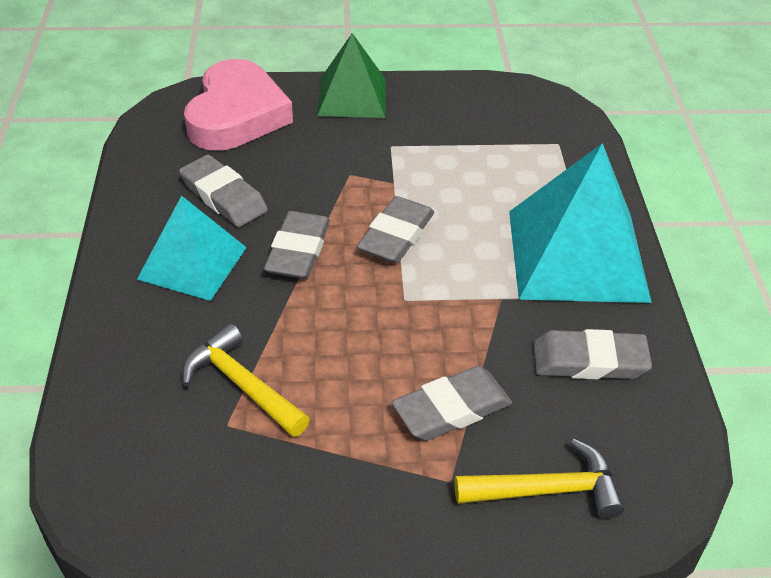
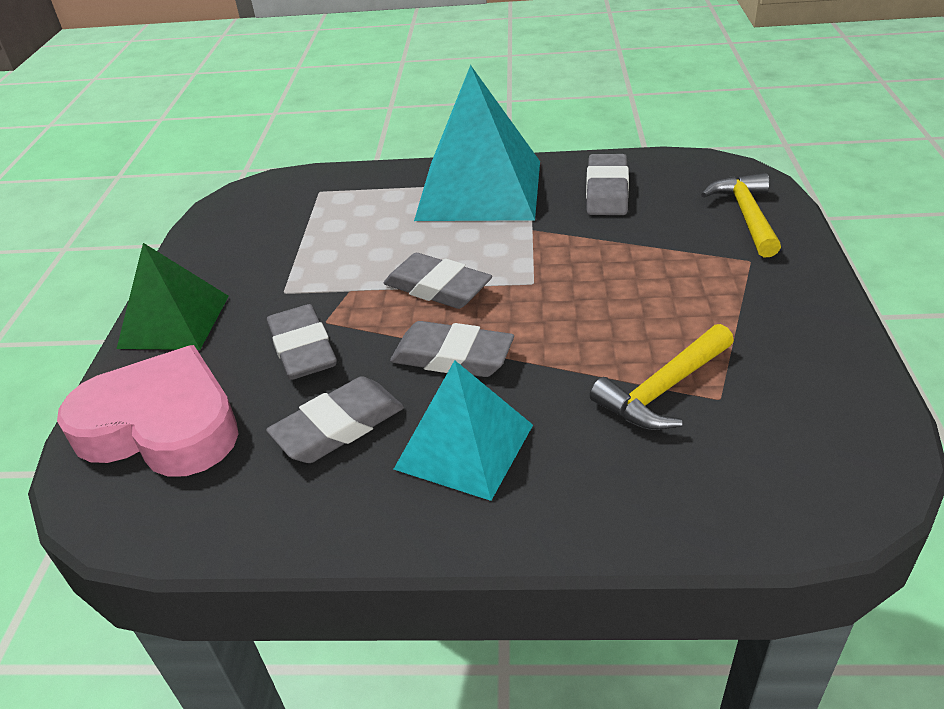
camera: 80 degrees left, 5 degrees down
(451, 409) = (671, 257): grey eraser -> grey eraser (302, 348)

